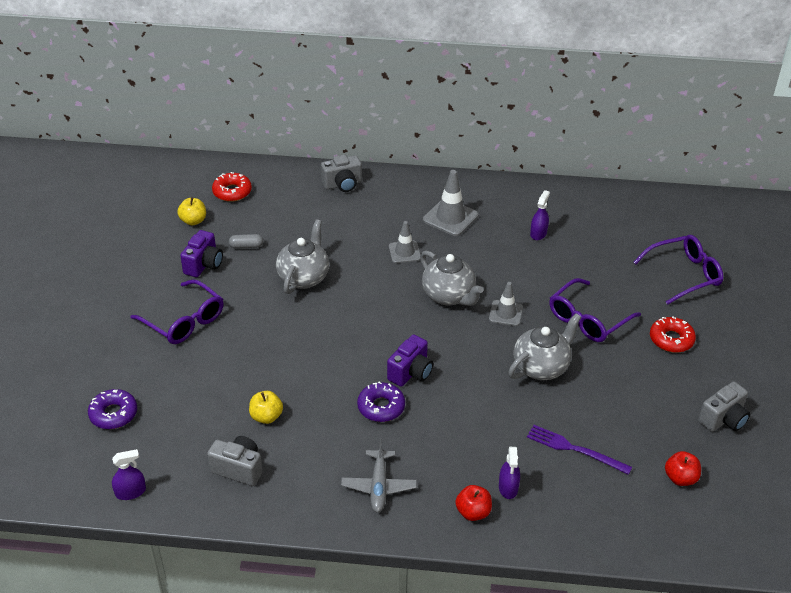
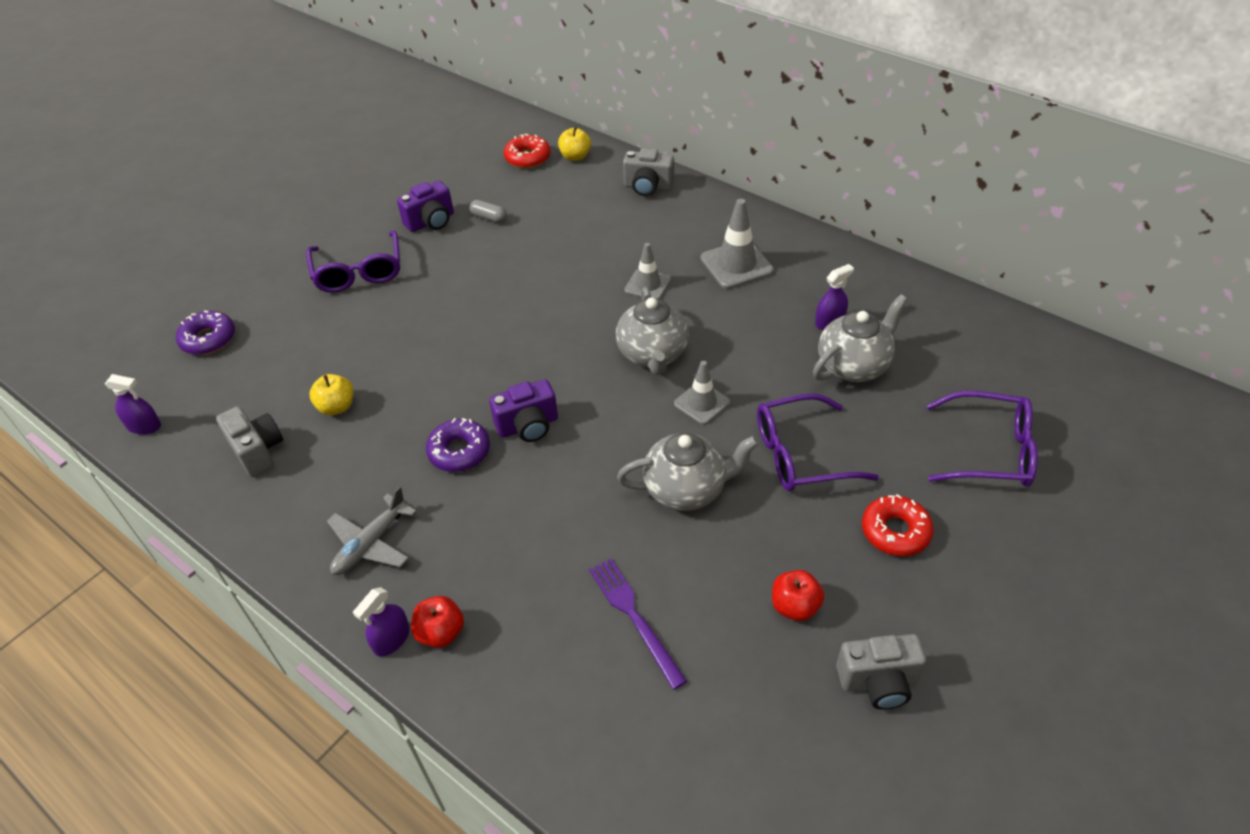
camera: 35 degrees right, 5 degrees up
(193, 221) = (463, 174): yellow apple -> yellow apple (575, 157)
(304, 277) = (514, 272): grey teapot -> grey teapot (853, 366)
(508, 487) = (509, 624): purple spray bottle -> purple spray bottle (391, 639)
(680, 478) = (742, 734): red apple -> red apple (794, 606)

